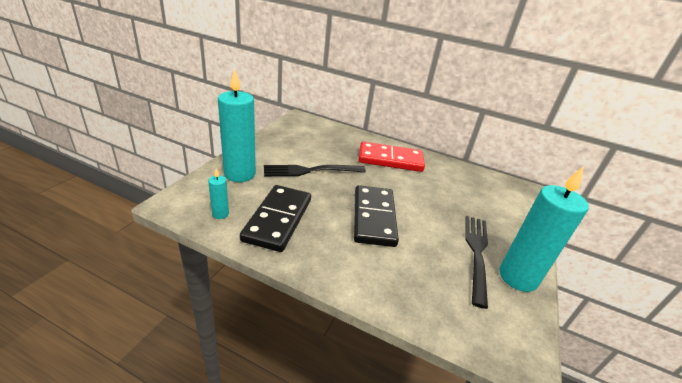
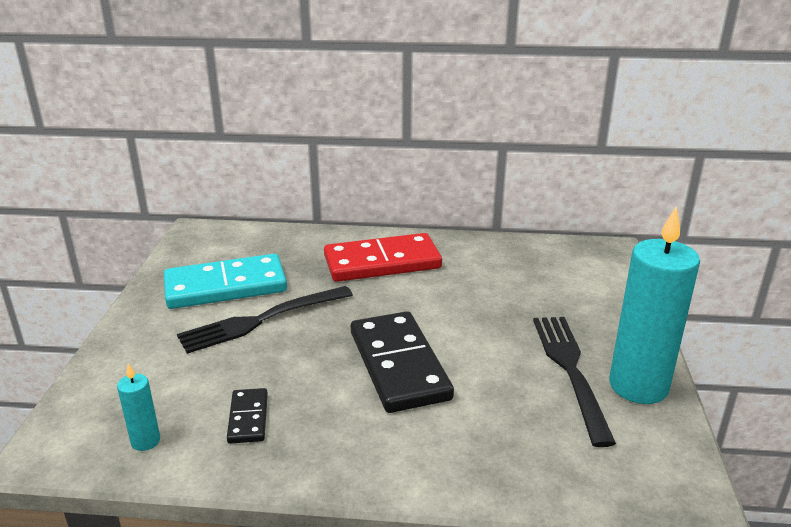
camera: 15 degrees left, 5 degrees down
(240, 174) = (142, 363): turquoise candle -> none
(278, 219) = (248, 418): black domino -> black domino, size x0.48
(301, 148) = (225, 286): none -> turquoise domino

